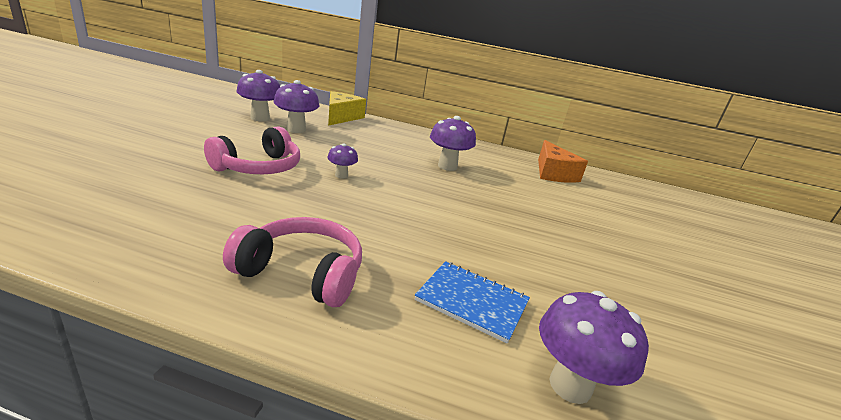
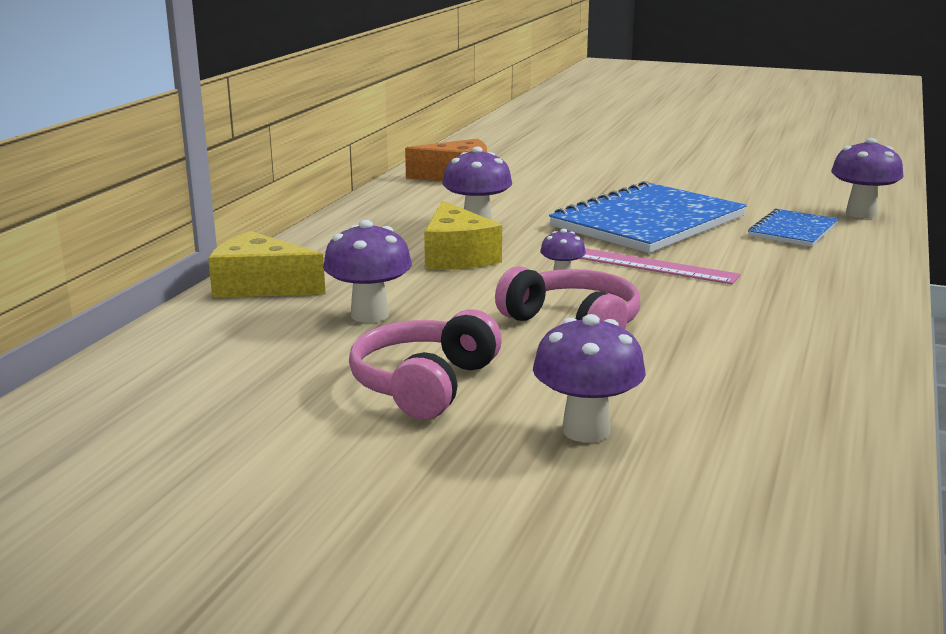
camera: 80 degrees left, 5 degrees down
(260, 118) = (314, 348): purple mushroom -> purple mushroom (586, 430)
(302, 273) = (812, 284): pink headphones -> pink headphones (424, 384)
(363, 206) = (648, 265): none -> pink ruler
(383, 154) = (456, 256): none -> yellow cheese
(473, 224) = (648, 222): none -> blue notebook

